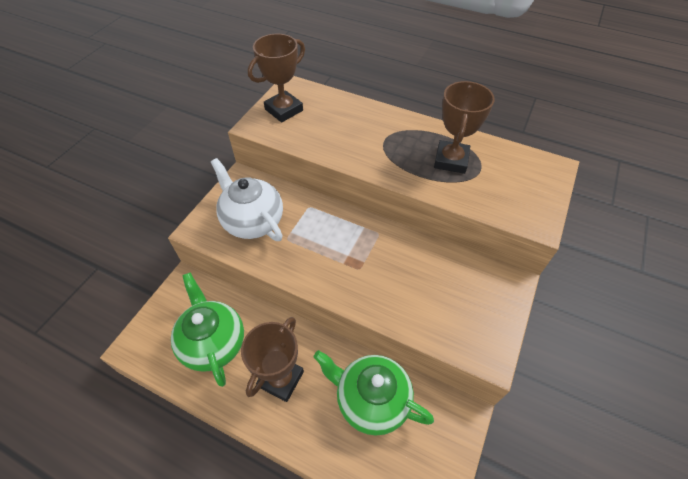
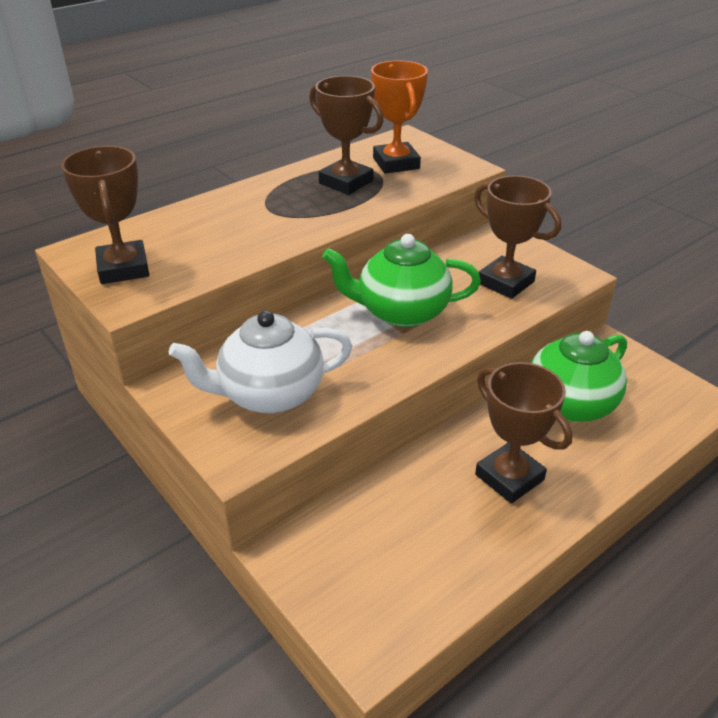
camera: 65 degrees left, 15 degrees down
(213, 343) = (418, 538): green teapot -> green teapot (401, 312)
(442, 306) = (505, 282): none -> brown trophy
(503, 177) = (396, 163): none -> orange trophy

